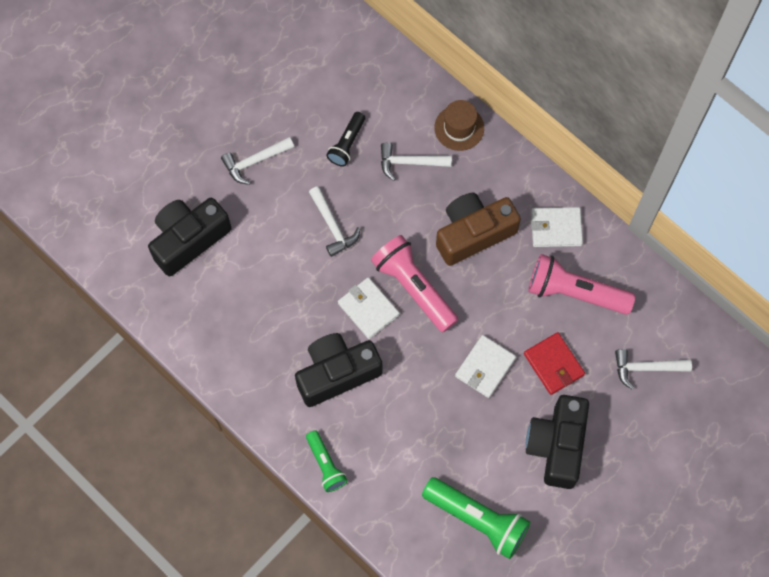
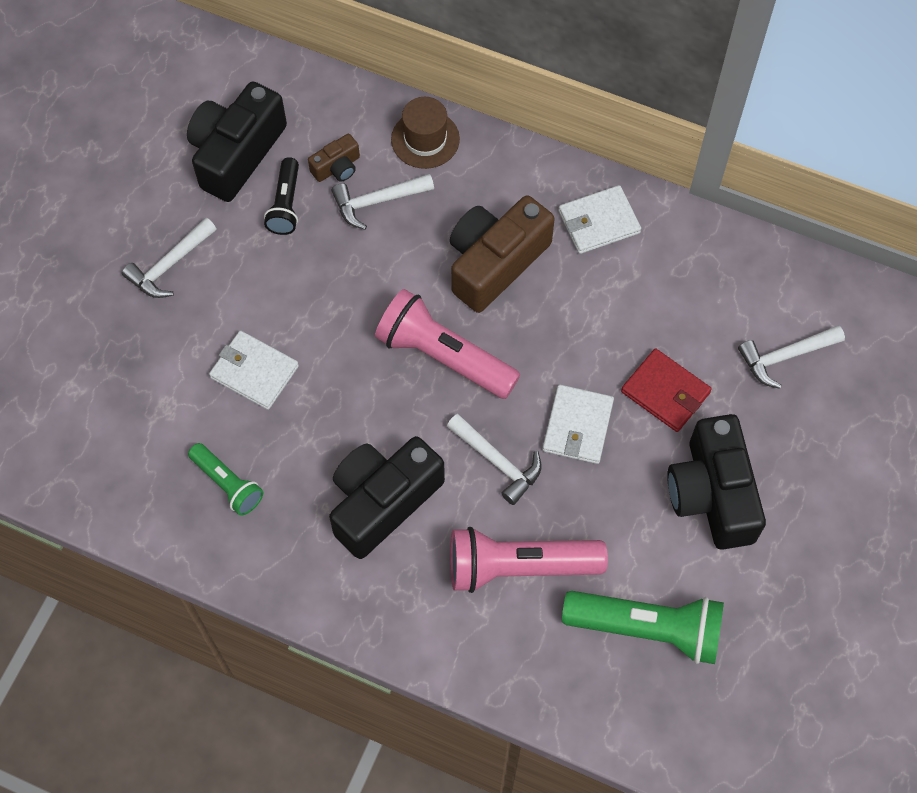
camera: 20 degrees left, 5 degrees down
(189, 239) = (114, 394): black camera -> black camera (236, 153)
(326, 465) = (413, 629): green flashlight -> green flashlight (228, 484)
(333, 226) = (305, 313): white hammer -> white hammer (497, 462)
(368, 309) = (393, 403): white wallet -> white wallet (254, 372)
(391, 128) = (337, 167): none -> brown camera
(574, 292) = (655, 293): pink flashlight -> pink flashlight (518, 567)

